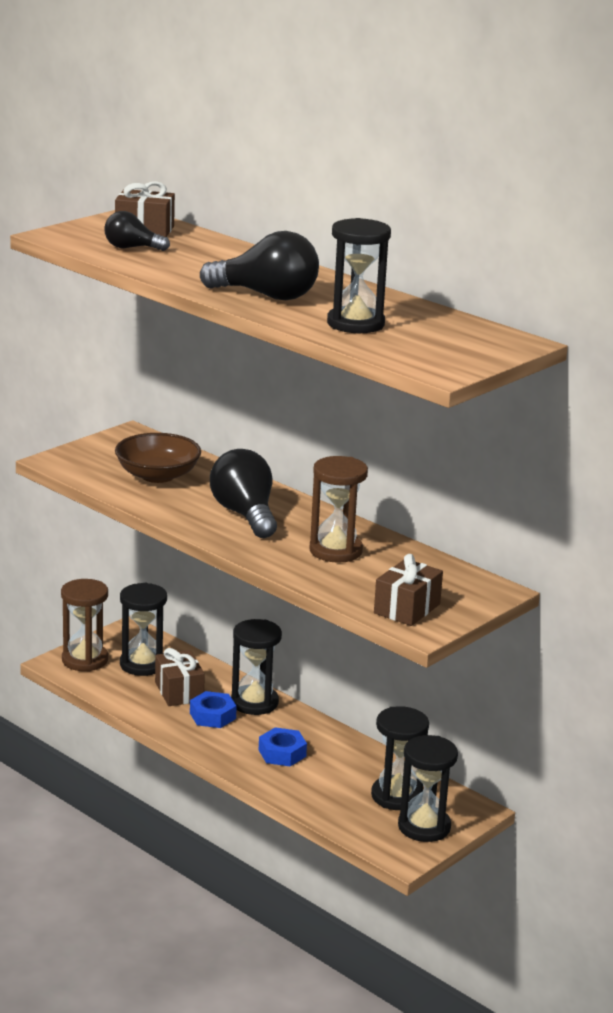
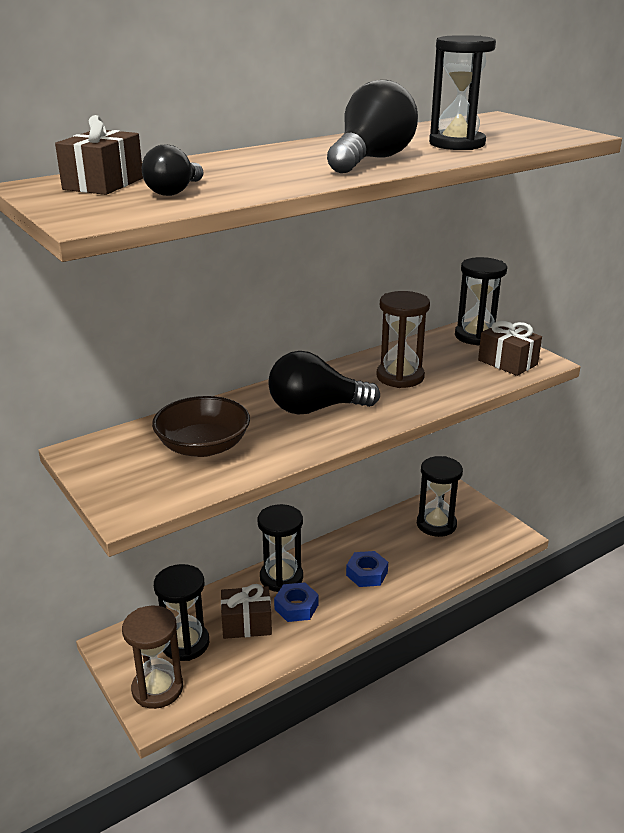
camera: 75 degrees left, 5 degrees up
(424, 827) = (477, 519): black hourglass -> black hourglass (476, 336)

